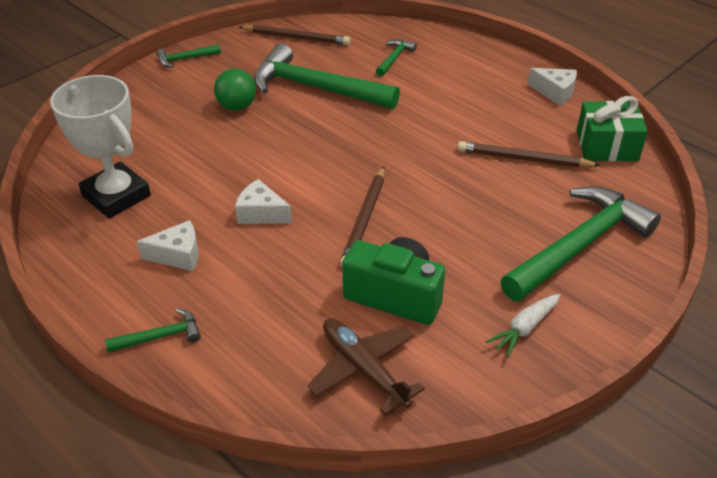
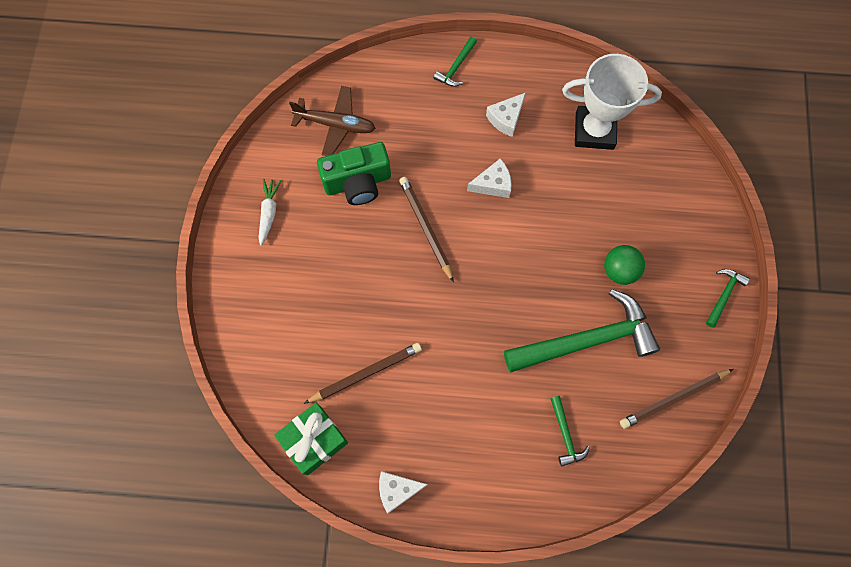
camera: 140 degrees right, 30 degrees up
(579, 246) = (275, 306): green hammer -> none

